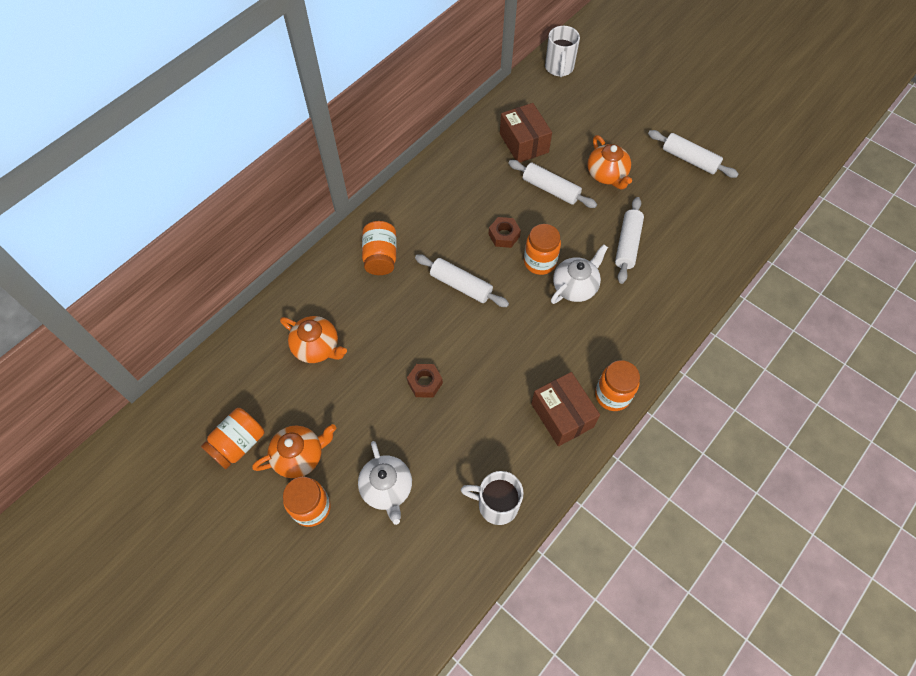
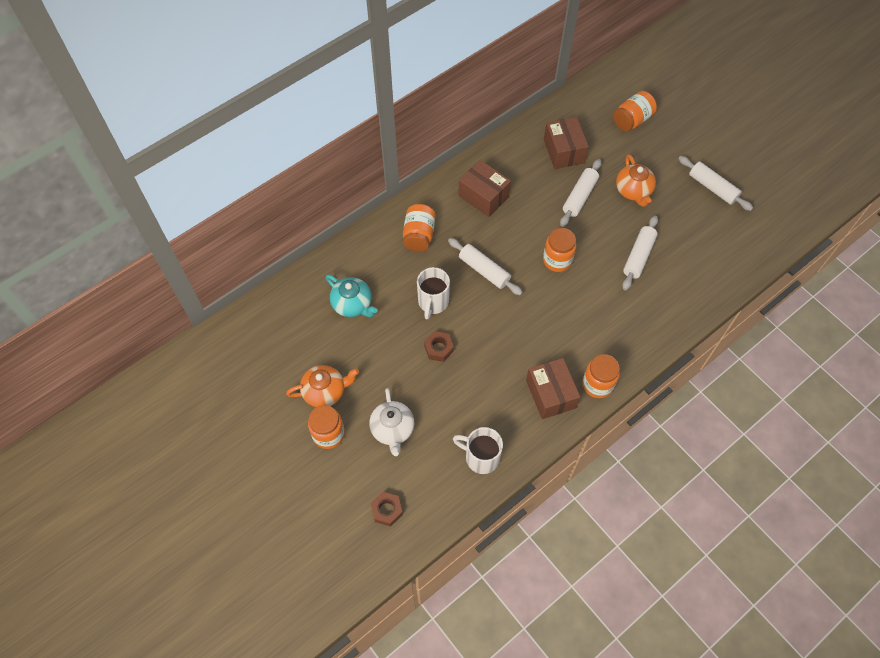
camera: 10 degrees right, 0 degrees up
(238, 444) = (276, 373): orange jar -> orange jar (632, 120)
(317, 347) = (352, 304): orange teapot -> turquoise teapot
(445, 203) = (483, 196): none -> brown box
(504, 235) = (530, 232): brown nut -> brown nut (387, 510)
(550, 189) = (579, 197): white rolling pin -> white rolling pin turned 75 degrees clockwise
(559, 68) = (610, 85): white mug -> white mug (433, 302)
(575, 286) = (584, 287): white teapot -> none

